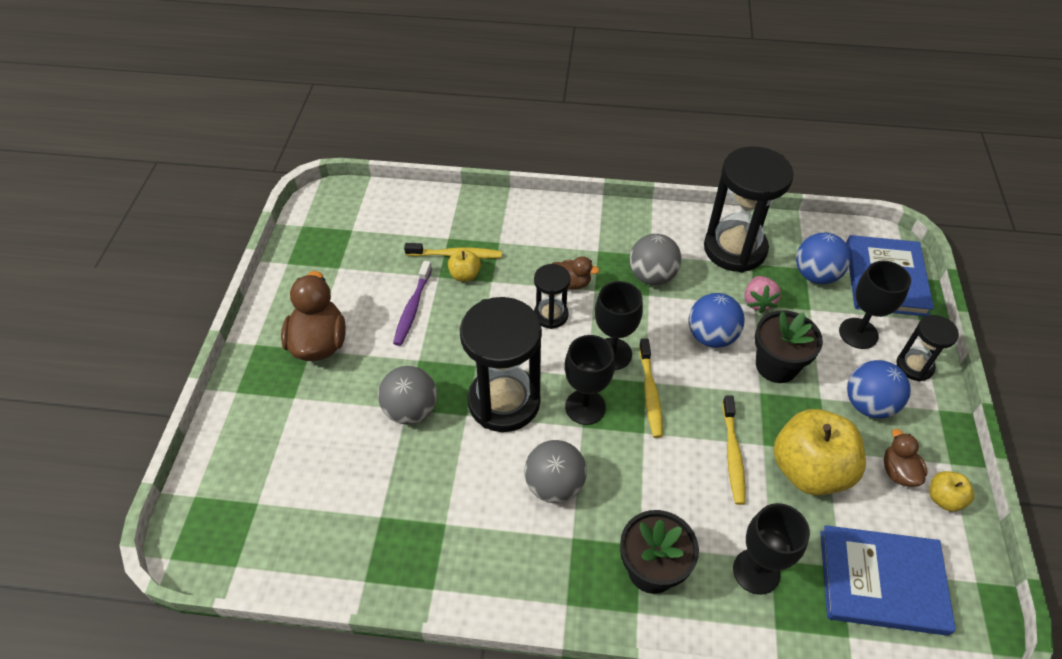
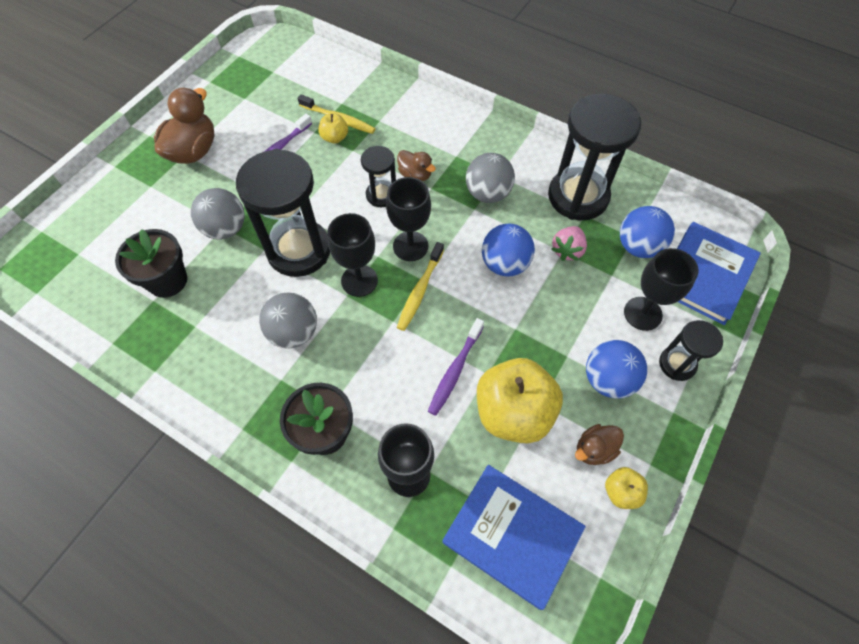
camera: 25 degrees right, 10 degrees up
(733, 454) = (455, 370): yellow toothbrush -> purple toothbrush
(776, 366) = (545, 312): black flower pot -> black flower pot (167, 280)
(898, 472) = (594, 449): brown duck -> brown duck turned 135 degrees counterclockwise

